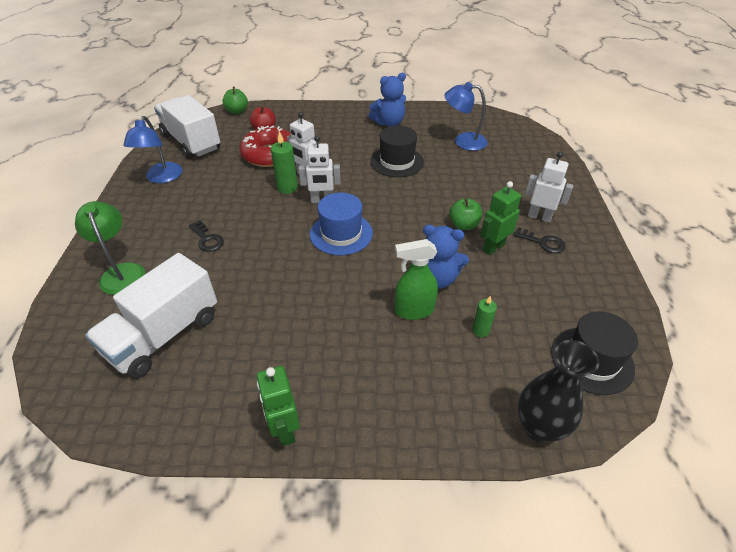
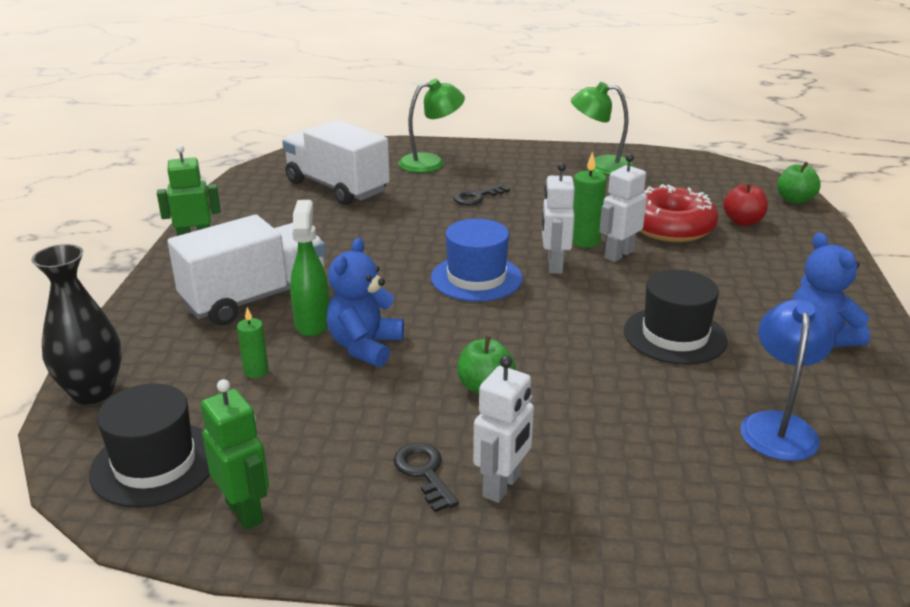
camera: 95 degrees right, 15 degrees down
(161, 178) = (600, 166): blue lamp -> green lamp
(191, 142) = (690, 176): white truck -> white truck (255, 298)
(493, 247) = (422, 410): green robot -> green robot (245, 511)
(543, 242) = (424, 473): black key -> black key turned 120 degrees clockwise

